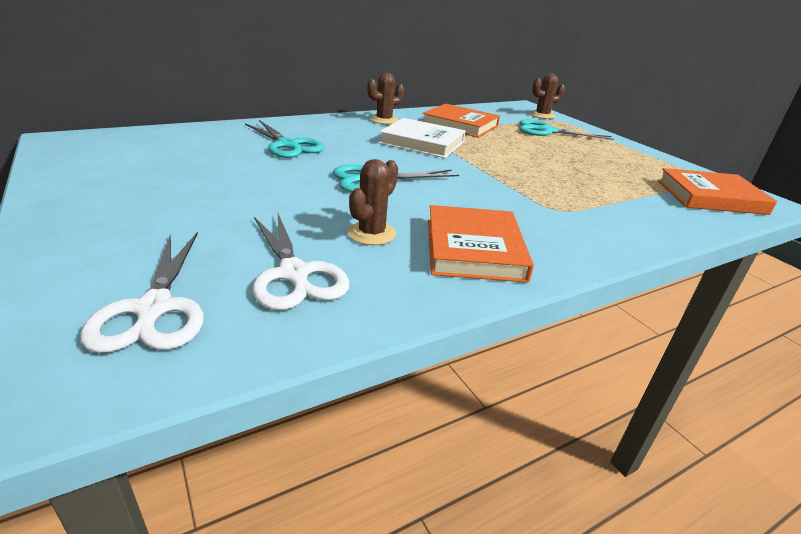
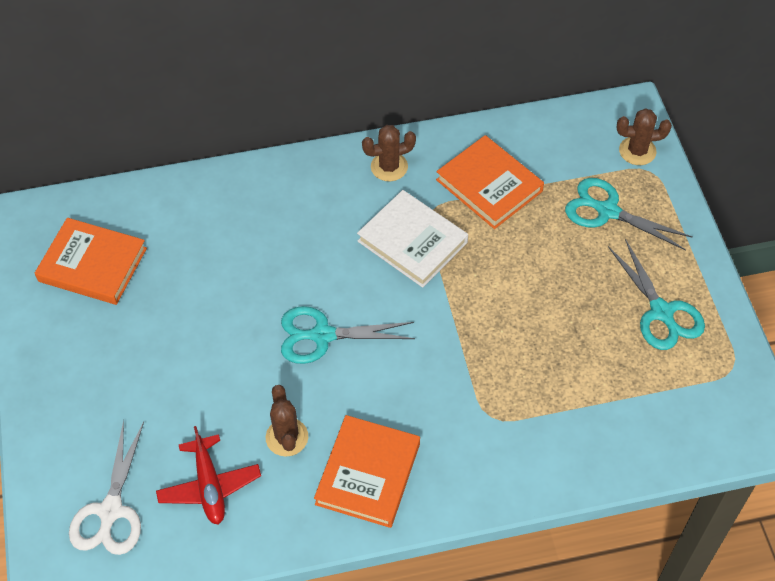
camera: 20 degrees right, 25 degrees up
(288, 145) = (251, 241): turquoise scissors -> turquoise scissors (661, 312)
(294, 274) = (209, 486): white scissors -> red plane
(372, 233) = (287, 437): brown cactus -> brown cactus turned 60 degrees counterclockwise
(710, 197) = (699, 411): orange book -> orange book (92, 265)

